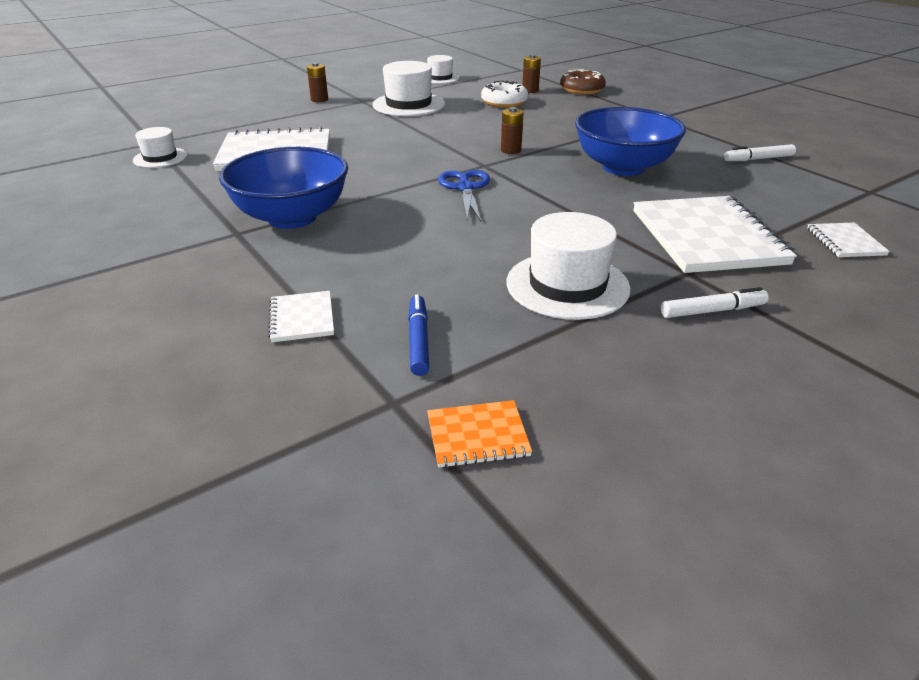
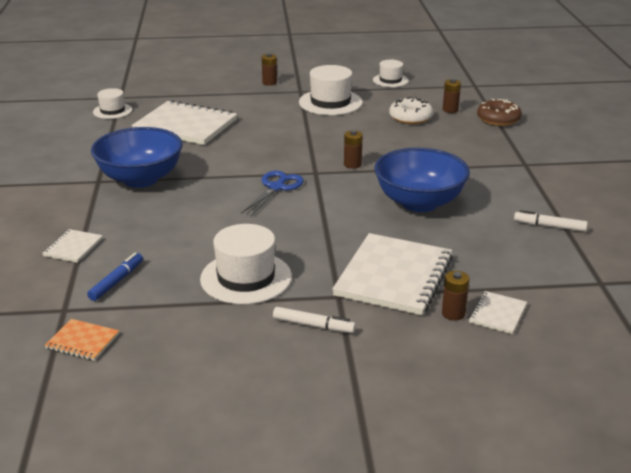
camera: 30 degrees right, 5 degrees down
(812, 254) = (453, 313): none -> brown battery

